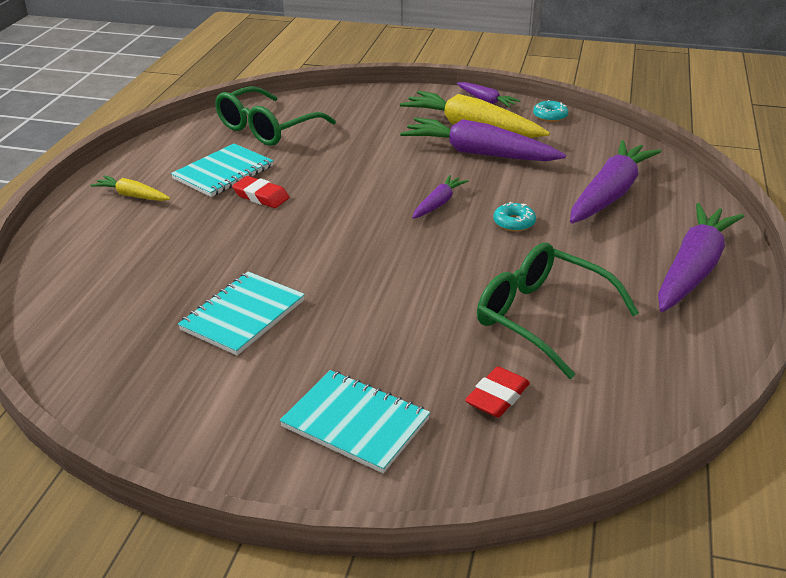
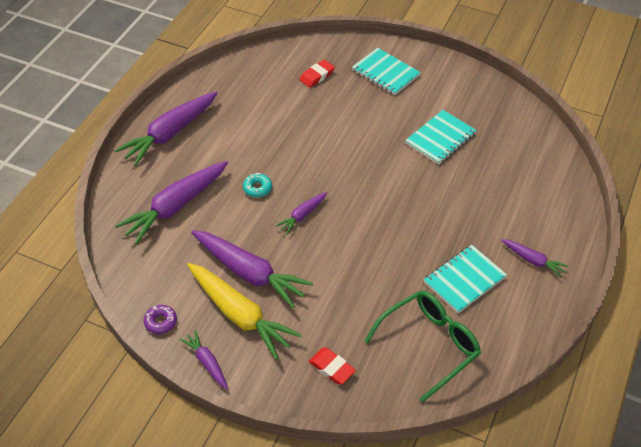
camera: 170 degrees left, 15 degrees up
(132, 196) = (533, 260): yellow carrot -> purple carrot
(261, 196) = (432, 244): red eraser -> red eraser (332, 368)
(542, 317) = (275, 114): green glasses -> none
(550, 116) = (161, 322): turquoise donut -> purple donut

